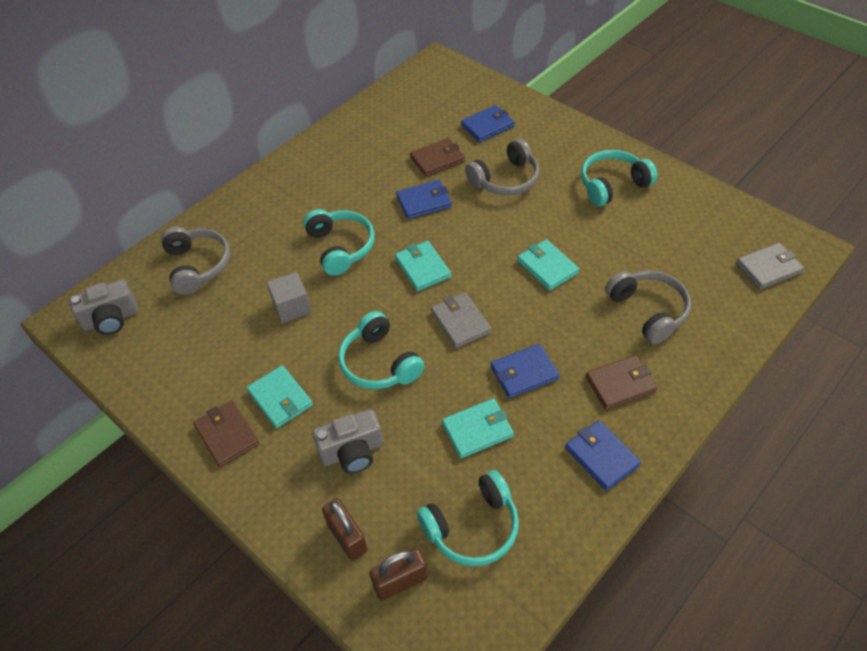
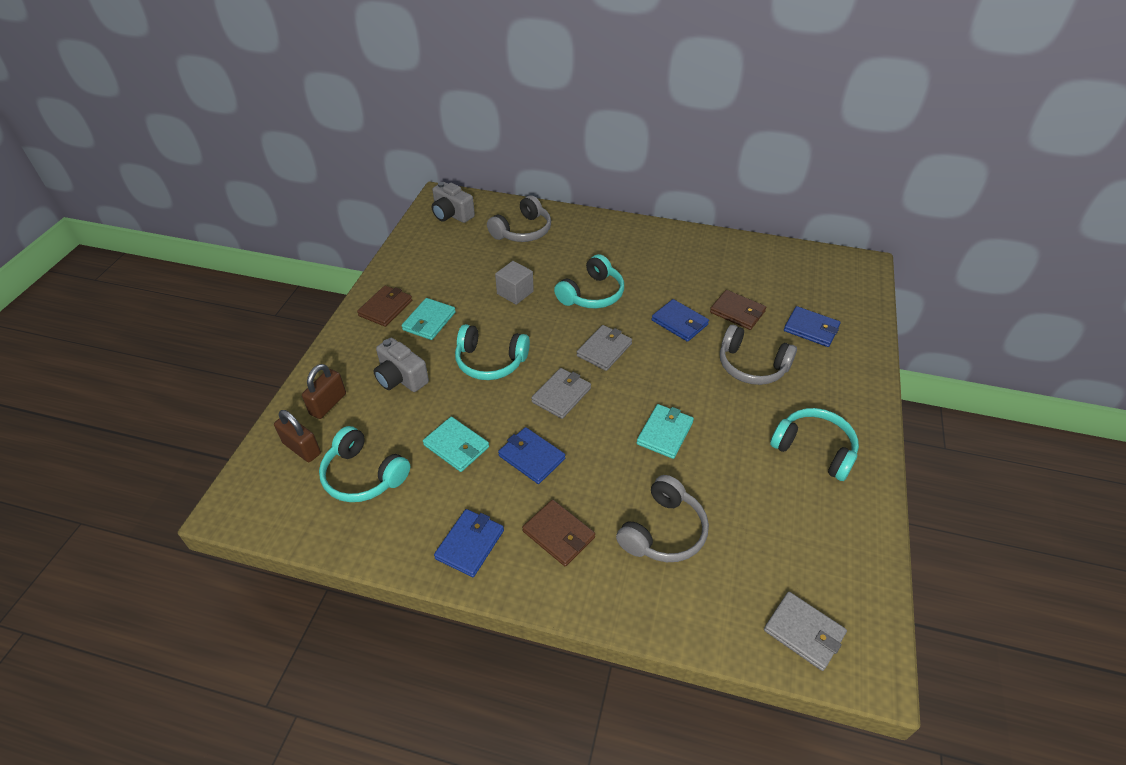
camera: 60 degrees right, 5 degrees down
(379, 363) = (490, 361): turquoise headphones -> turquoise headphones turned 105 degrees counterclockwise
(422, 268) = (604, 350): turquoise wallet -> grey wallet

